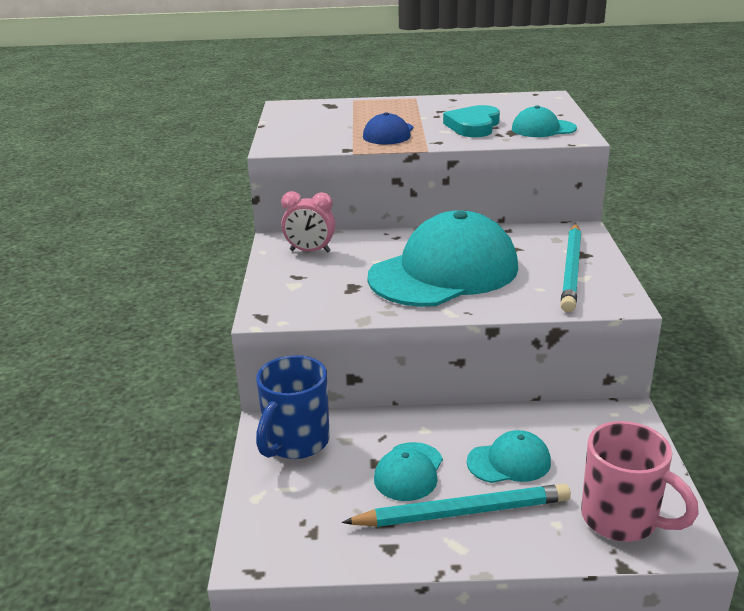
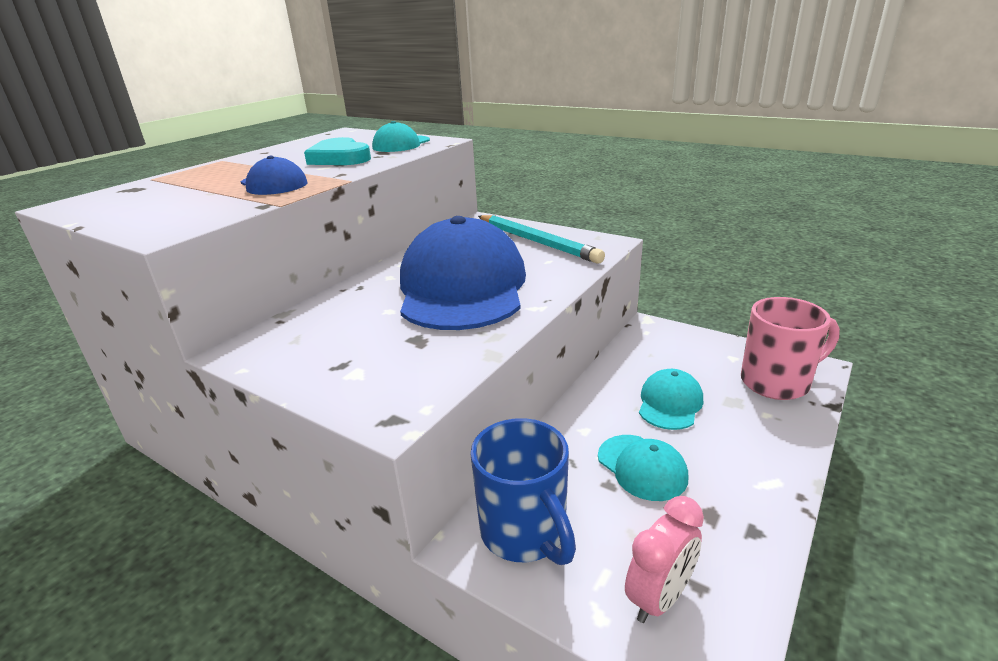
camera: 55 degrees left, 0 degrees up
(310, 251) = (301, 339): pink clock -> pink clock (659, 598)
(444, 272) = (462, 287): turquoise cap -> blue cap
(462, 512) = (724, 458): turquoise pencil -> none

